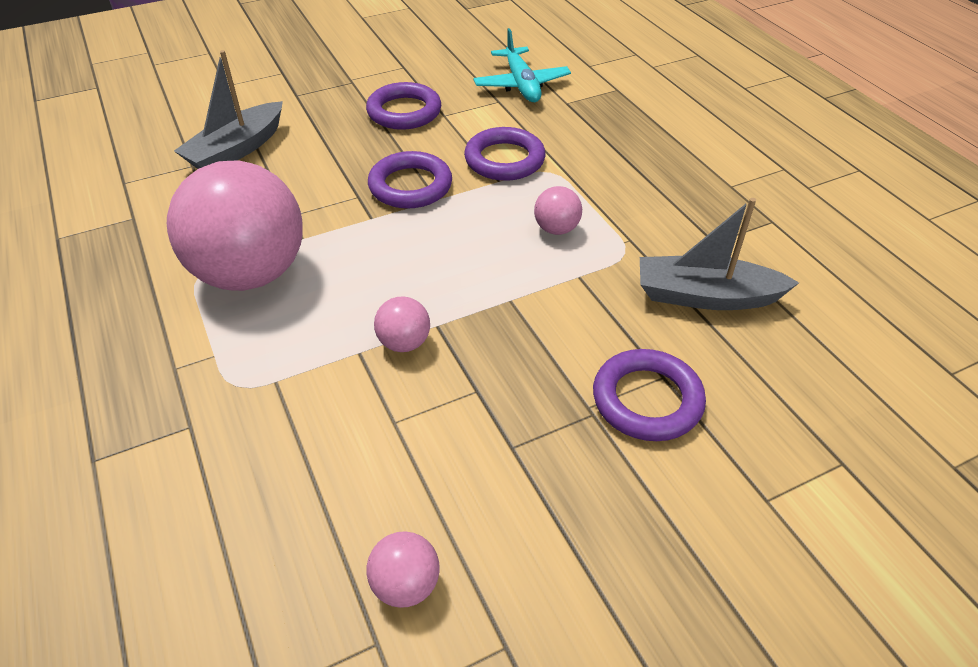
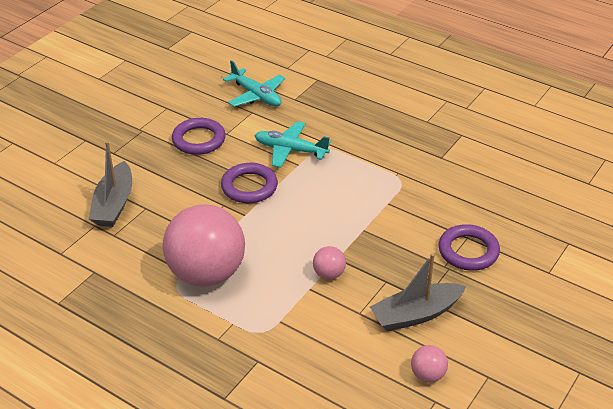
camera: 30 degrees left, 5 degrees down
(504, 160) = (290, 150): purple ring -> turquoise plane
(556, 229) = (355, 181): pink ball -> none
(705, 296) = (458, 189): grey boat -> grey boat (415, 314)

